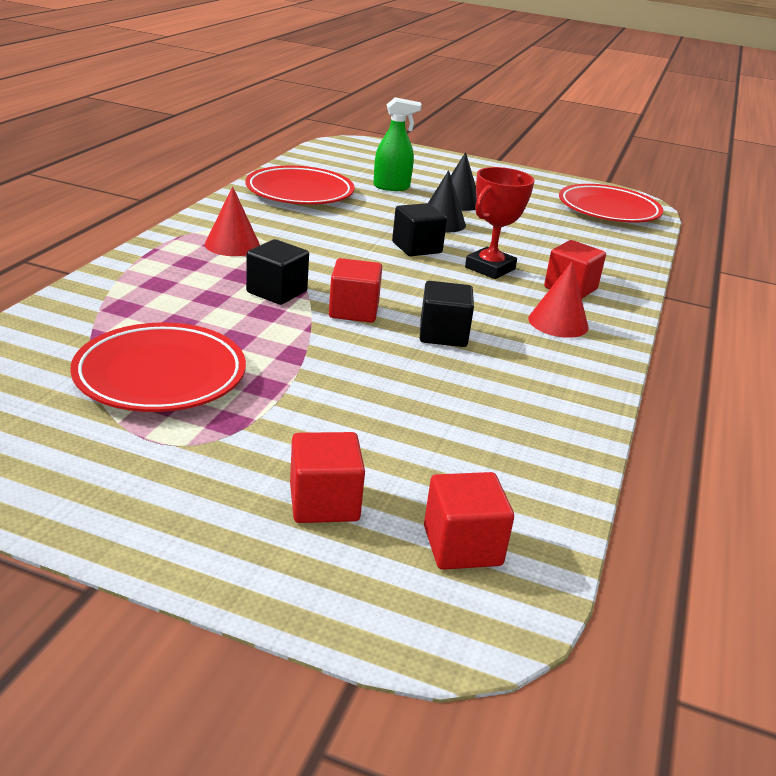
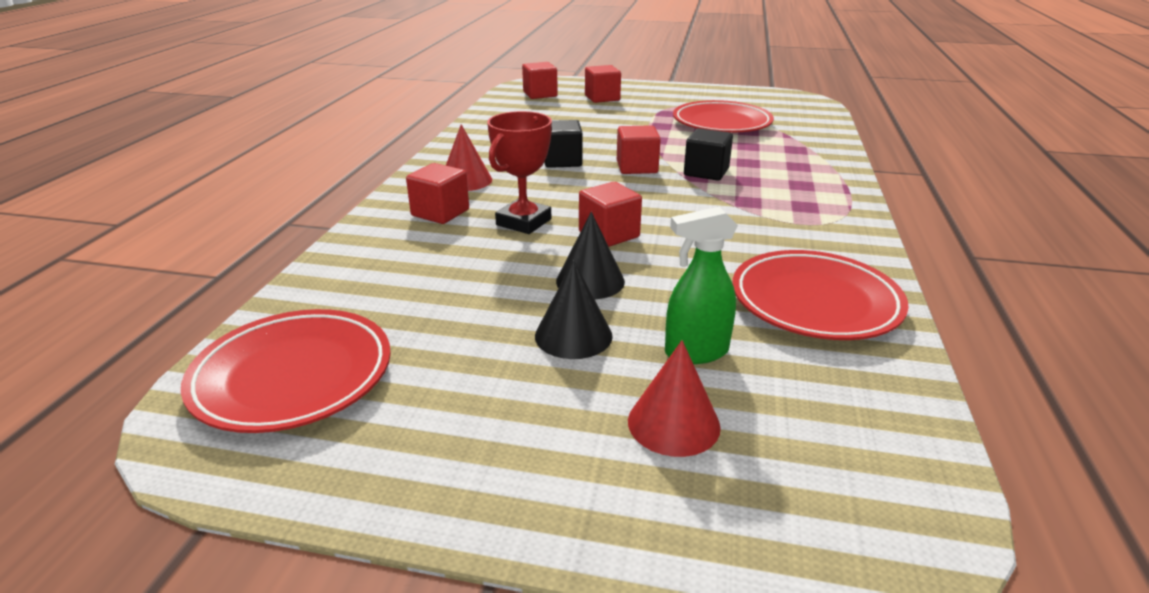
camera: 175 degrees right, 0 degrees up
(232, 245) = (791, 206): red cone -> red cone (673, 423)
(417, 248) = (609, 234): black cube -> red cube

